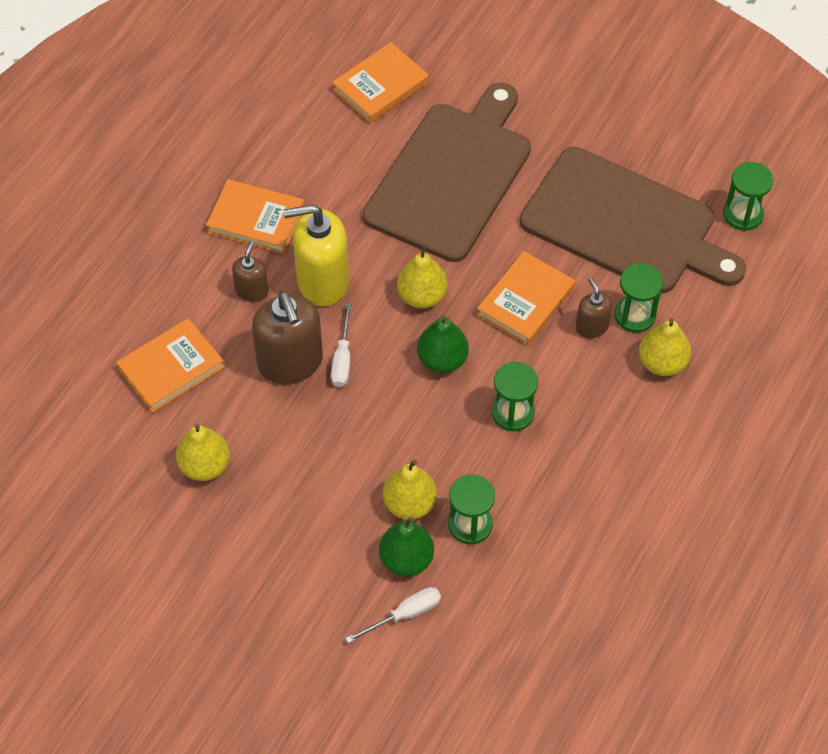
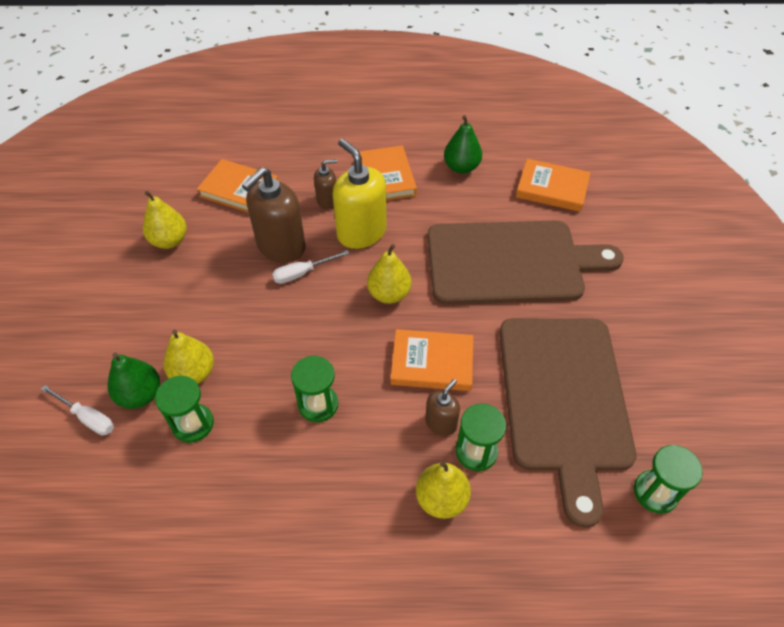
camera: 60 degrees right, 5 degrees down
(442, 360) = (339, 333): green pear -> green pear (461, 167)

